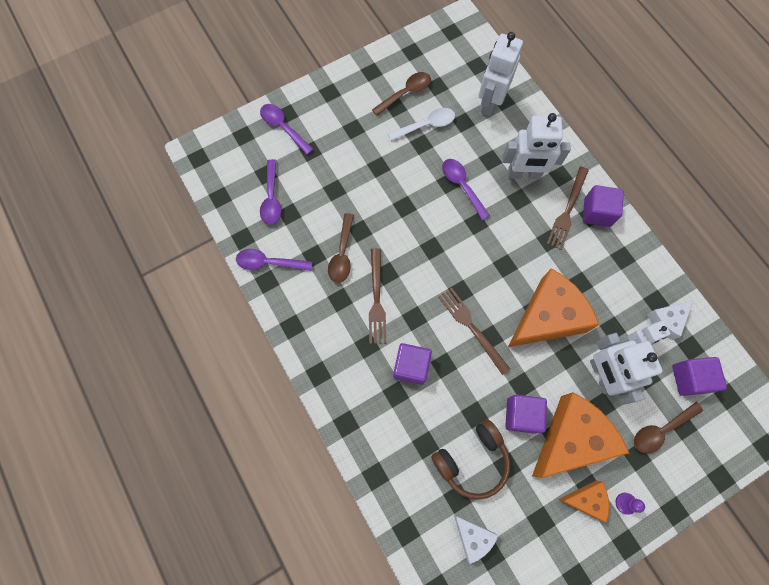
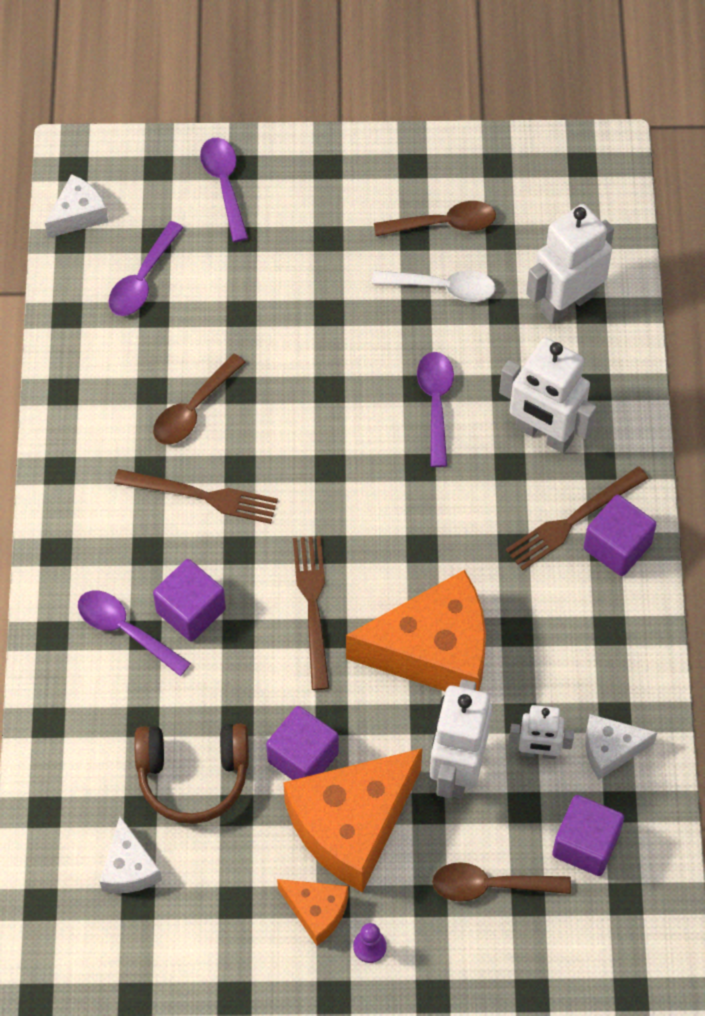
camera: 30 degrees right, 10 degrees down
(216, 181) = (78, 214): none -> white cheese
(269, 263) = (82, 367): purple spoon -> purple spoon (125, 630)
(376, 299) = (202, 496): brown fork -> brown fork turned 105 degrees counterclockwise
(571, 438) = (352, 825): orange cheese -> orange cheese turned 150 degrees clockwise

